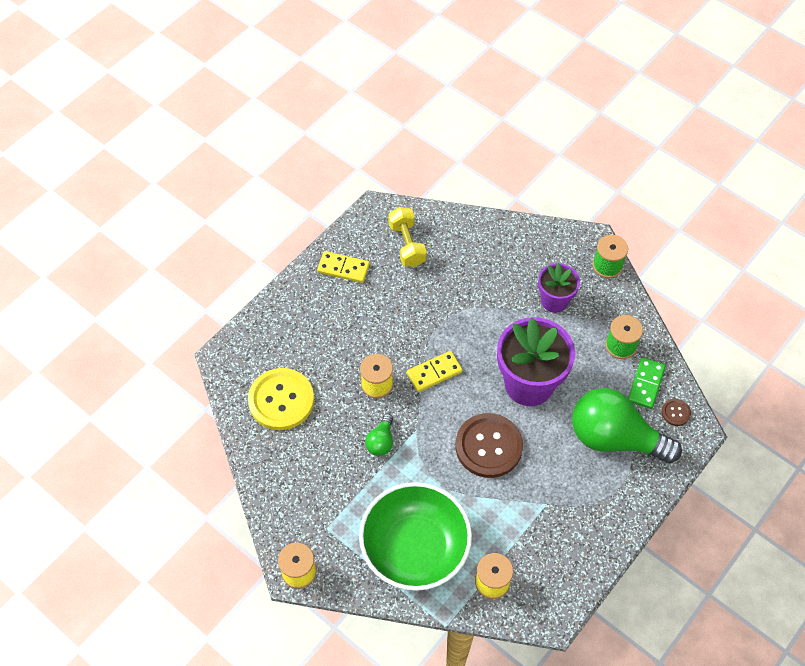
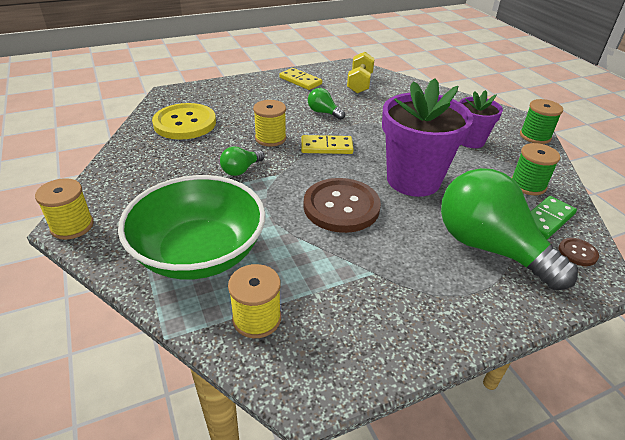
camera: 25 degrees right, 20 degrees down
(401, 318) = (323, 112): none -> green light bulb

